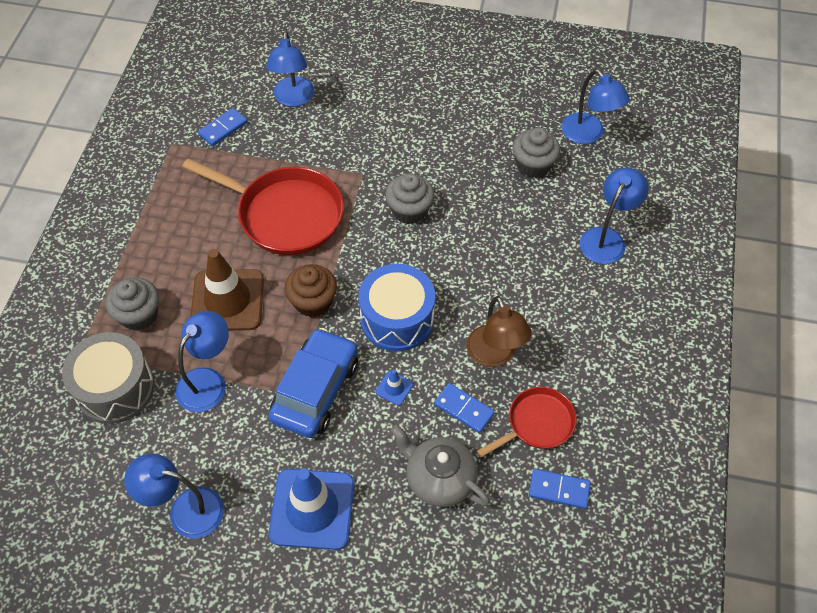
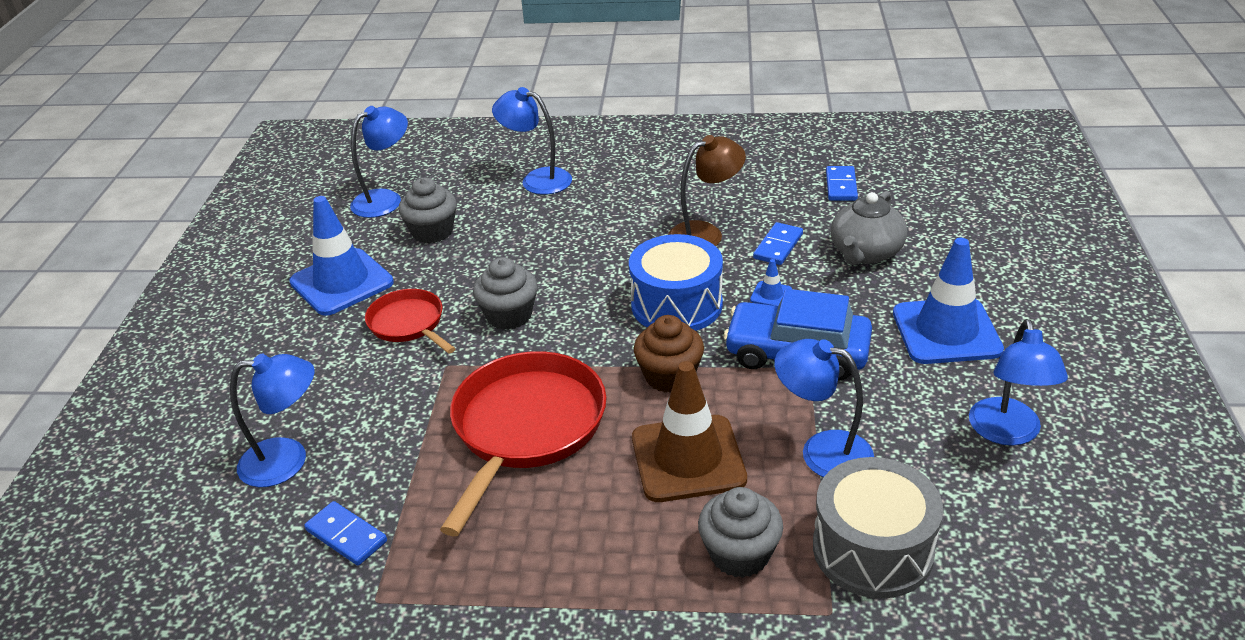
camera: 95 degrees left, 20 degrees down
(474, 113) = (341, 282): none -> blue traffic cone
(537, 423) = (776, 202): red pan -> red pan (409, 324)

